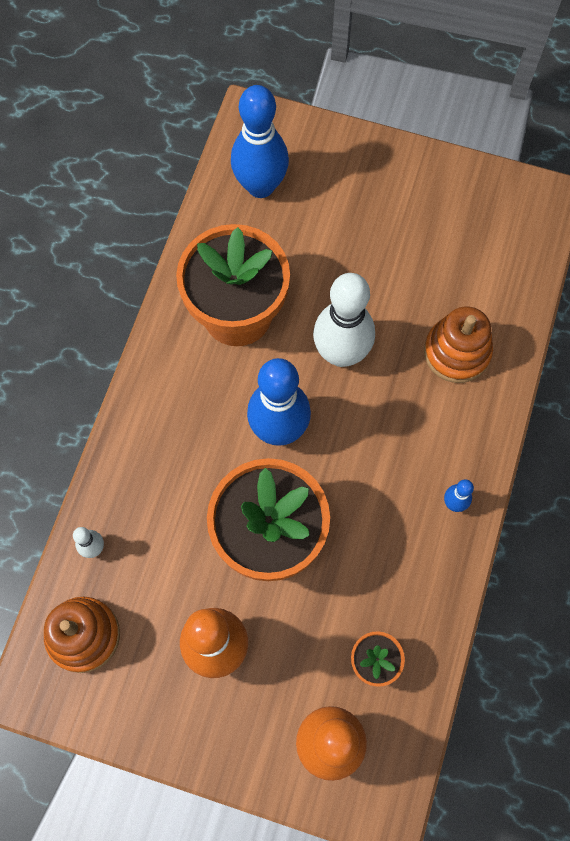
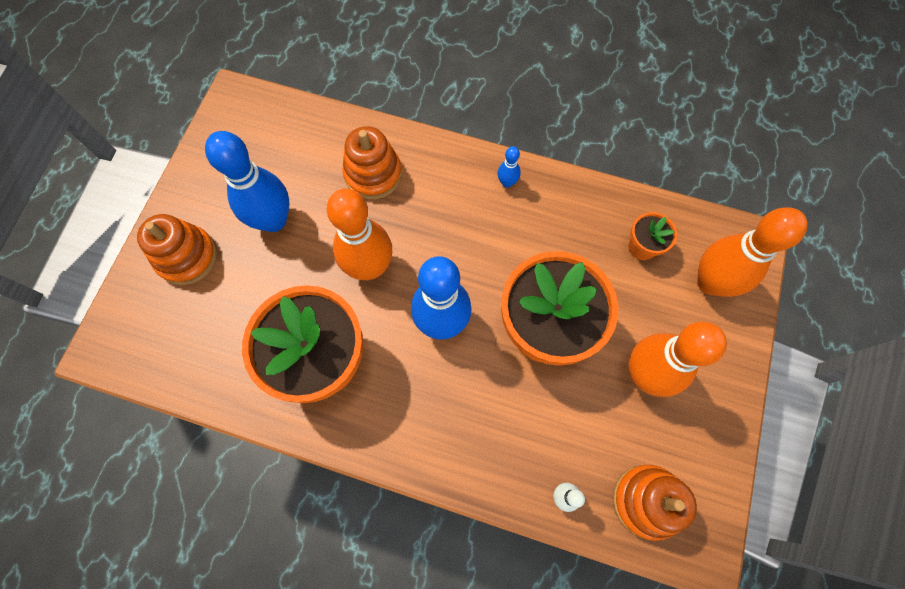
camera: 90 degrees left, 0 degrees up
(260, 186) = (184, 340): blue bowling pin -> blue bowling pin (273, 220)
(341, 353) = (369, 267): white bowling pin -> orange bowling pin
(349, 177) = (187, 257): none -> orange stacking toy

